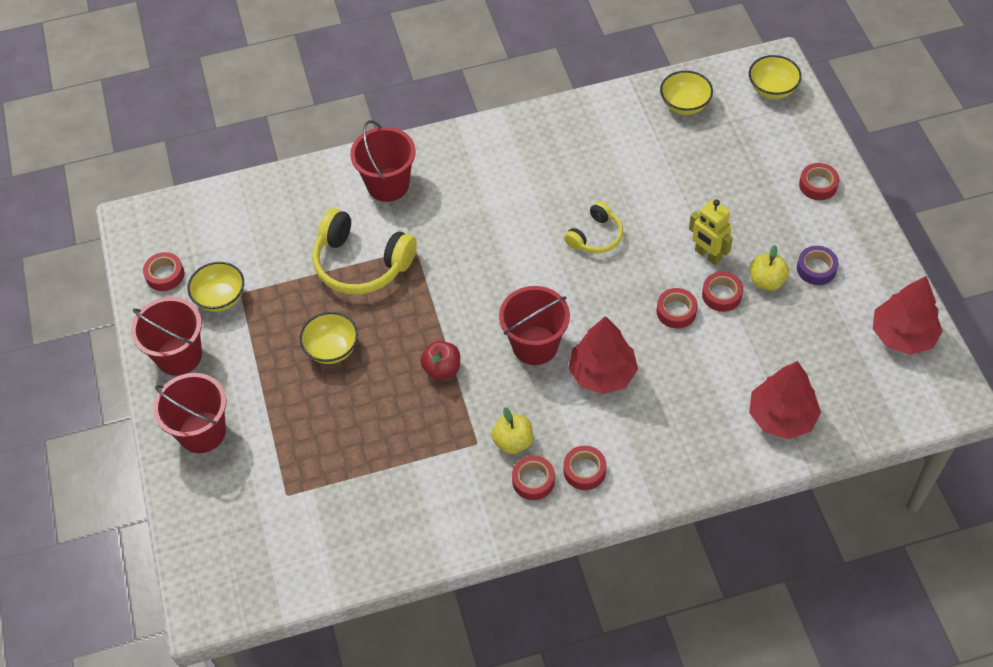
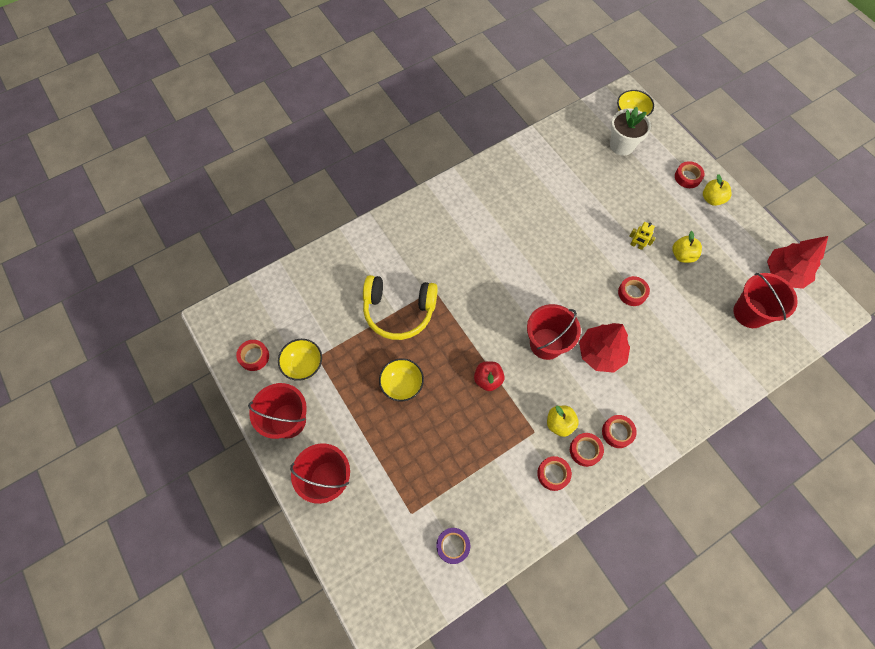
camera: 20 degrees left, 10 degrees up
(388, 185) = (396, 244): red bucket -> red bucket (750, 313)
(595, 236) = (556, 250): yellow headphones -> none
(684, 105) = (578, 138): yellow bowl -> none
(707, 255) = (636, 245): yellow robot -> yellow robot, size x0.67
(721, 295) = (657, 273): red tape -> red tape (553, 474)
(742, 126) = (622, 145): none -> white flower pot
(781, 417) = (732, 354): red tree -> none
(816, 269) = (710, 238): purple tape -> purple tape (453, 546)
(840, 220) = (712, 199): none -> yellow apple

